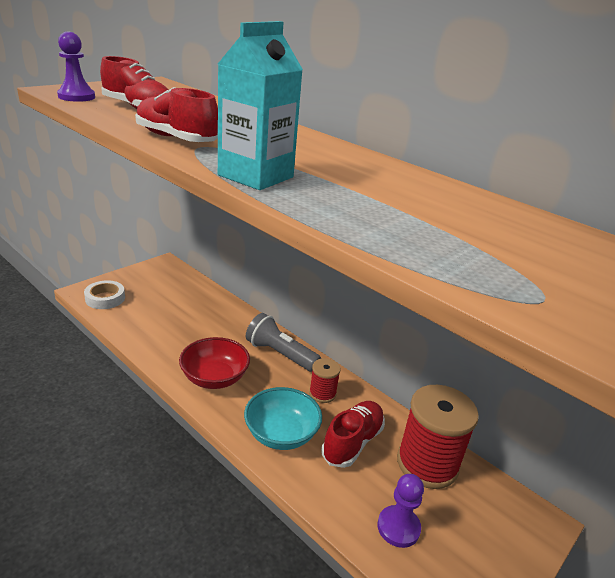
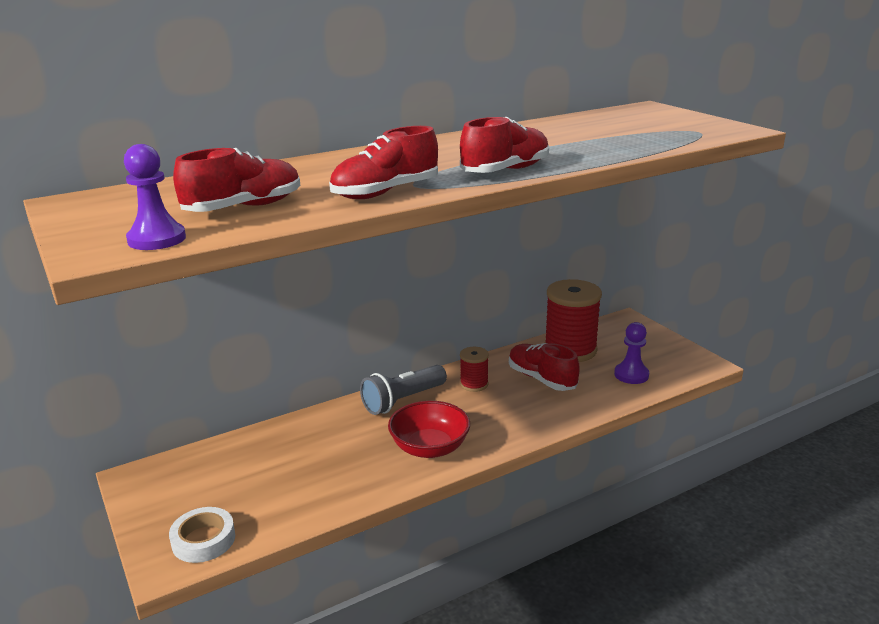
camera: 70 degrees left, 5 degrees down
(256, 176) = (505, 171): turquoise carton -> red shoe
(281, 434) = (525, 414): turquoise bowl -> none

